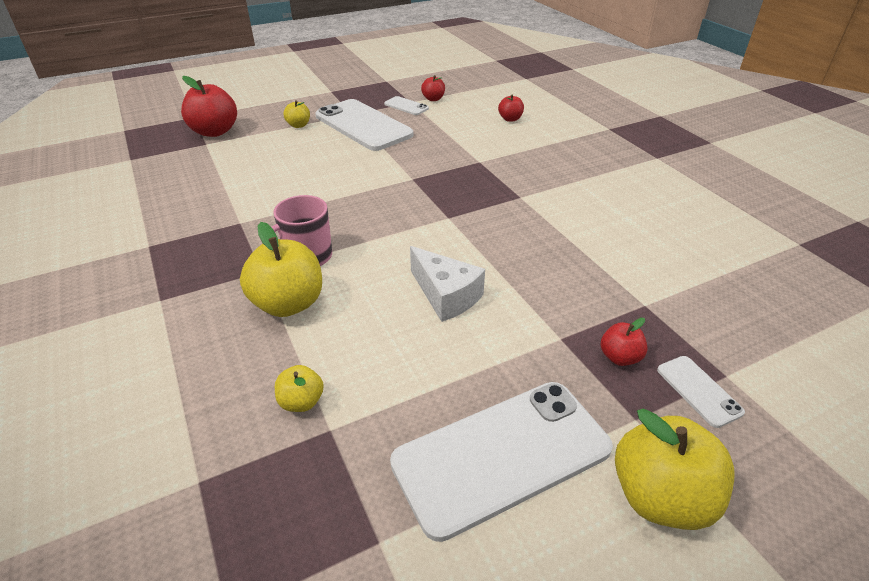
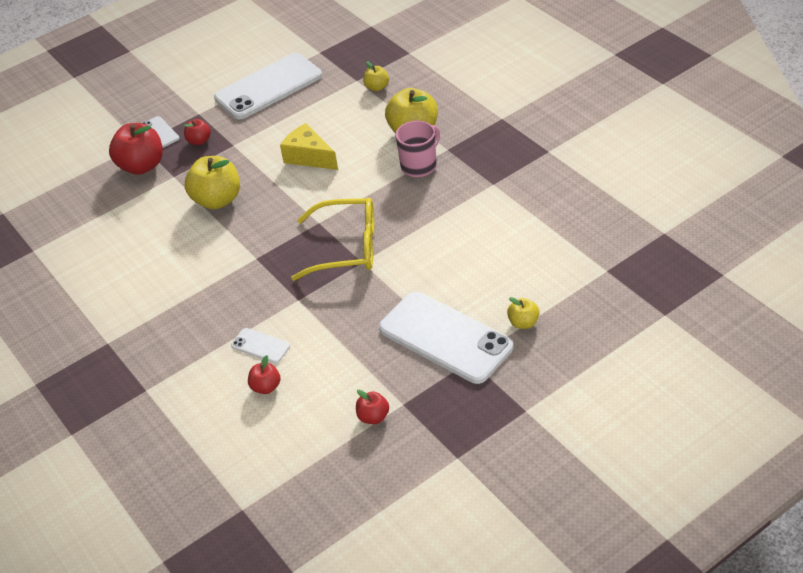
camera: 175 degrees right, 5 degrees up
(215, 132) = (614, 292): red apple -> red apple (142, 166)
(406, 106) = (405, 391): white phone -> white phone (260, 346)
(423, 191) = (347, 248): none -> yellow glasses
(446, 295) = (309, 157): white cheese -> yellow cheese
(660, 496) = (196, 87): yellow apple -> yellow apple (217, 200)

